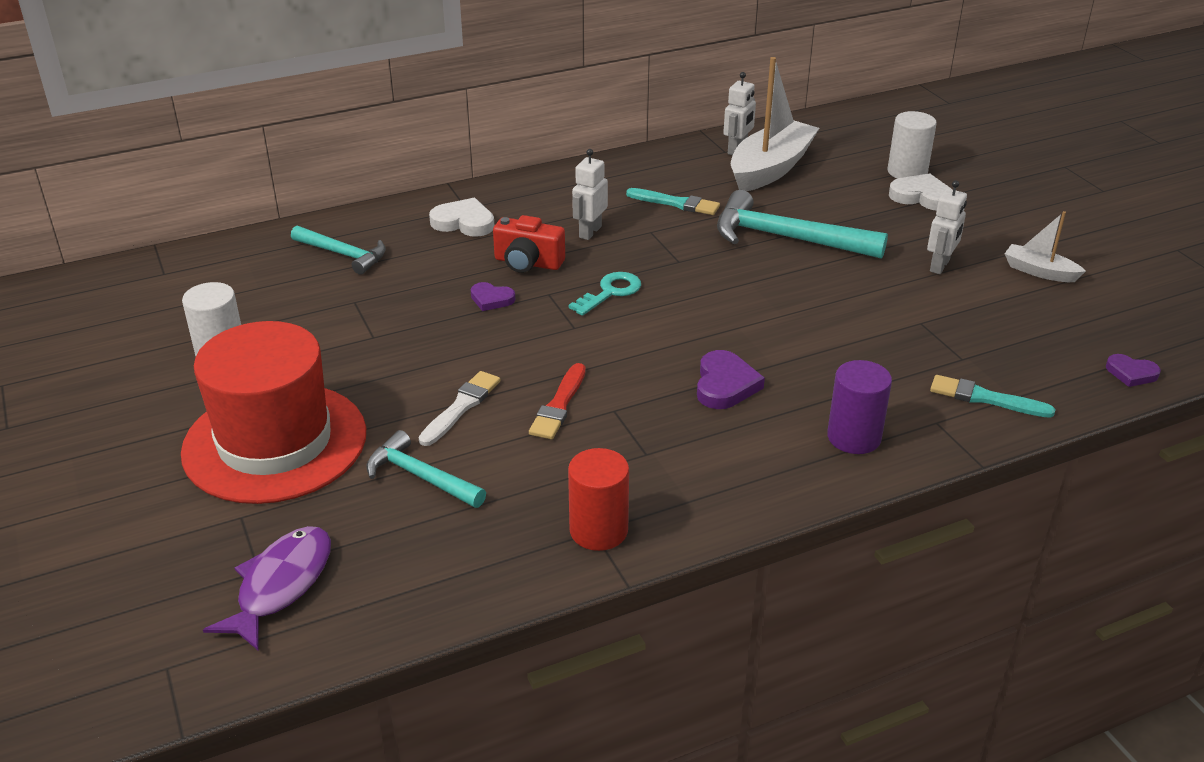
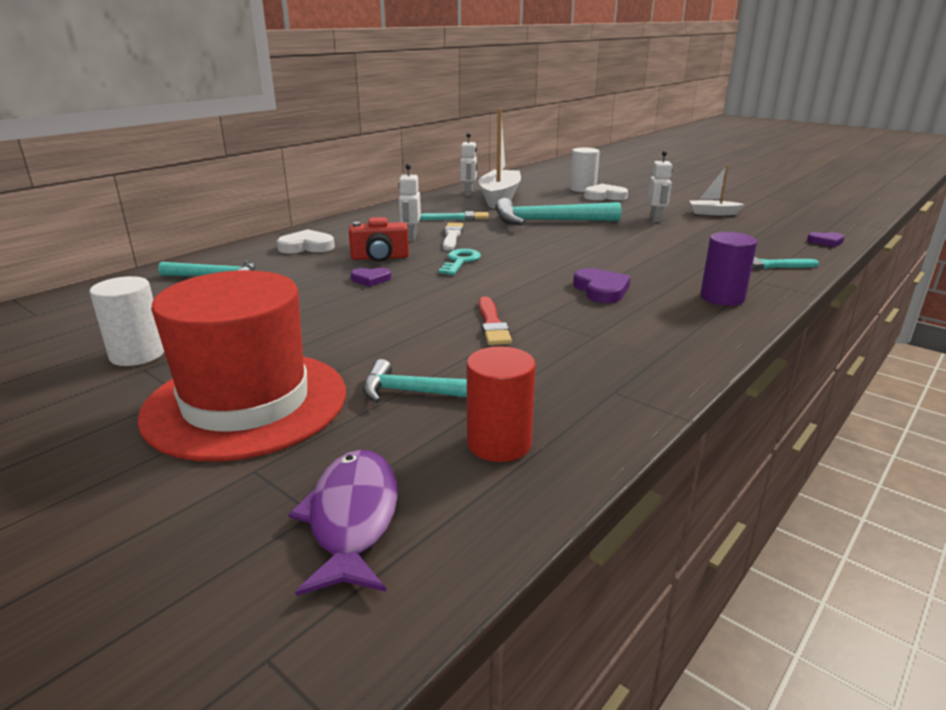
camera: 25 degrees left, 10 degrees down
(461, 407) = (410, 341): white brush -> white brush (452, 236)
(598, 530) = (618, 390): red cylinder -> red cylinder (499, 443)

